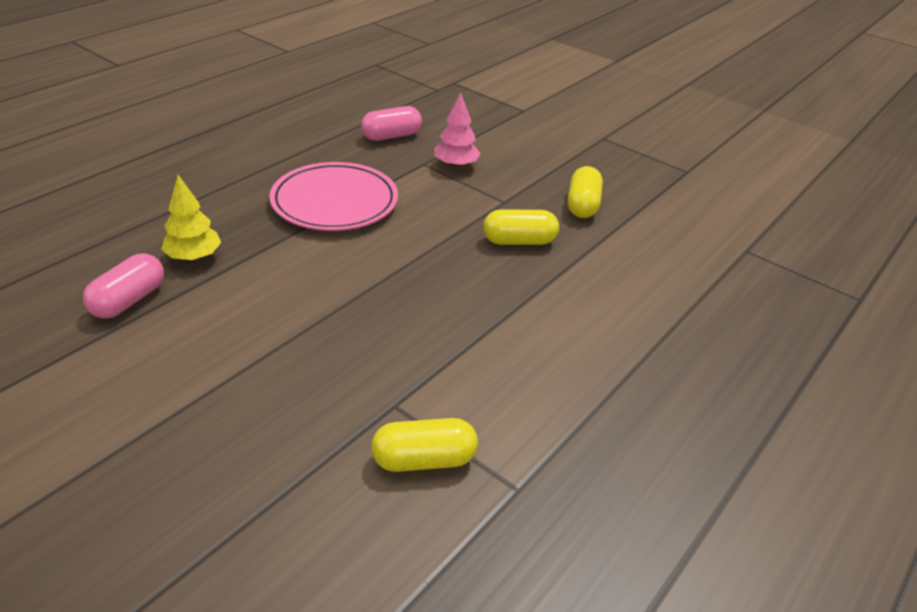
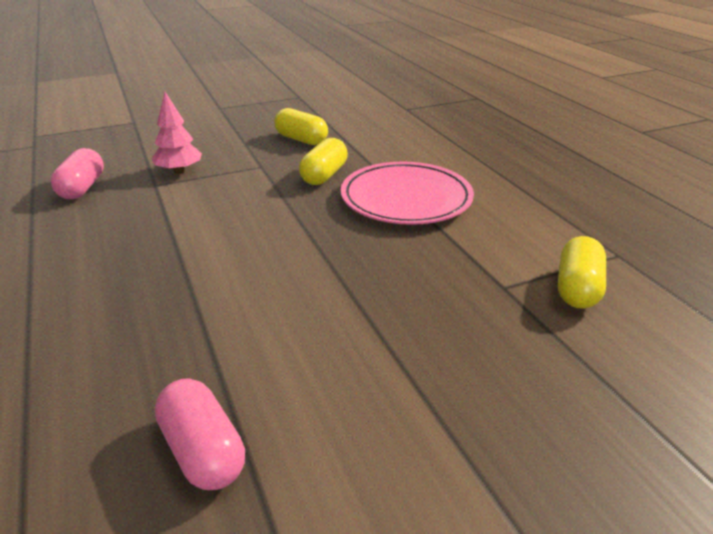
camera: 60 degrees left, 5 degrees down
(194, 257) = (161, 371): yellow tree -> none
(334, 202) = (161, 247): pink plate -> pink plate (406, 198)

